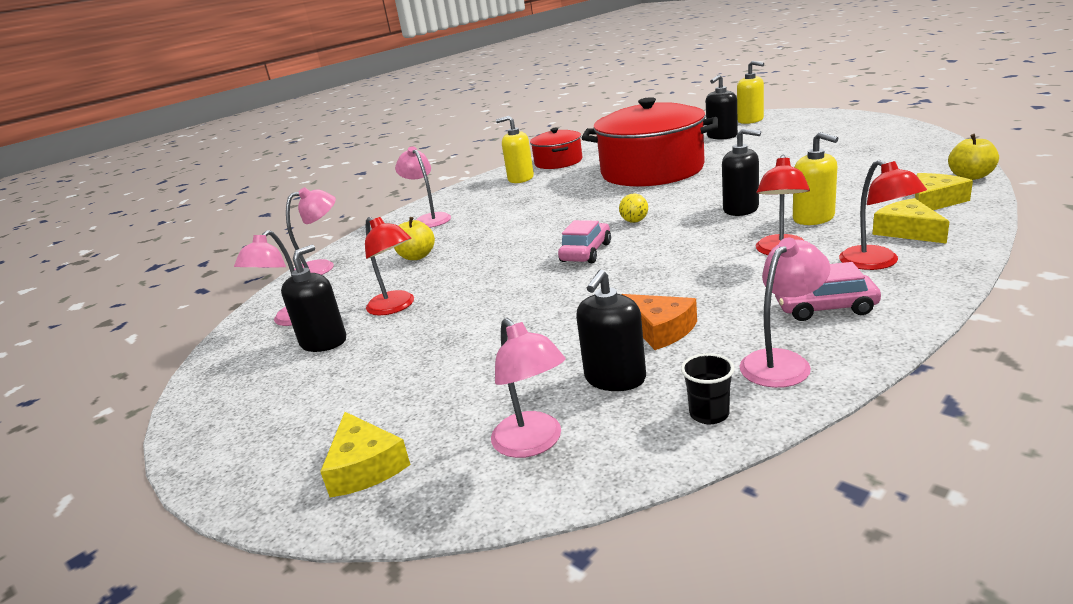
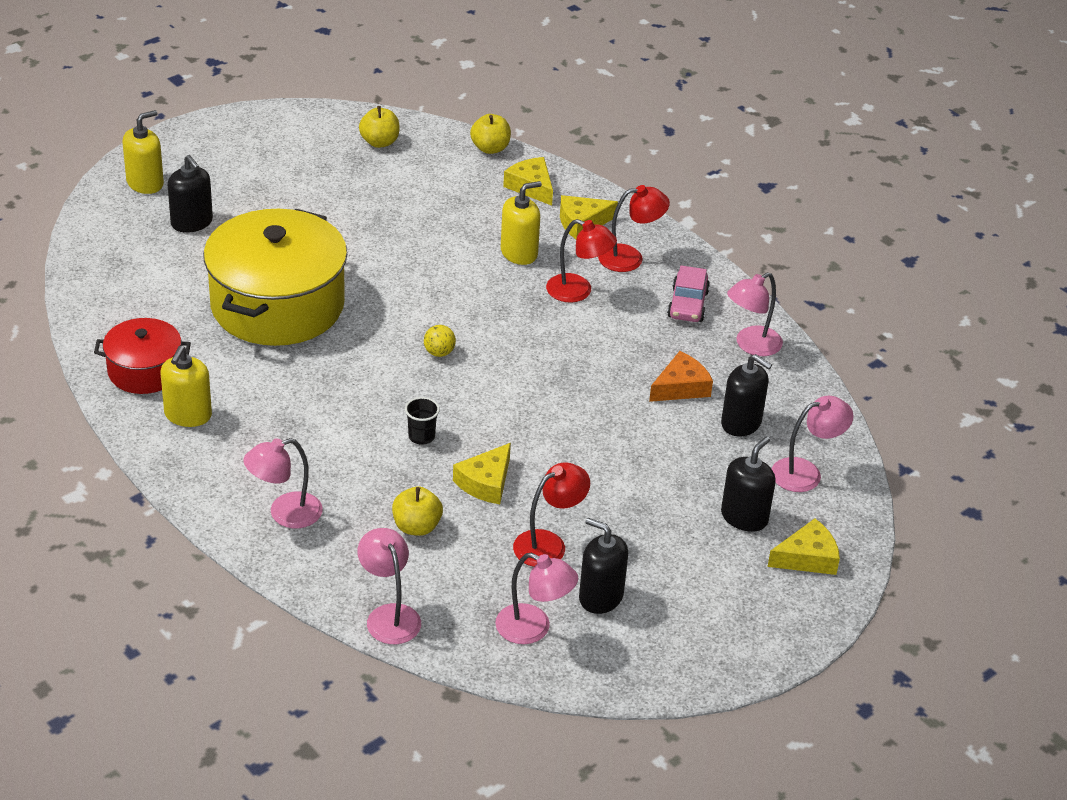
camera: 90 degrees left, 15 degrees up
(473, 268) = (486, 482): none -> yellow cheese
(586, 252) = (499, 399): pink car -> none
(652, 171) = (277, 305): red pot -> yellow pot
(709, 414) = (799, 391): black cup -> black cup (421, 437)
(741, 209) = (462, 282): black soap dispenser -> black soap dispenser (744, 517)
(782, 362) = (751, 345): pink lamp -> pink lamp turned 90 degrees counterclockwise
(905, 148) = (379, 142): none -> yellow apple

